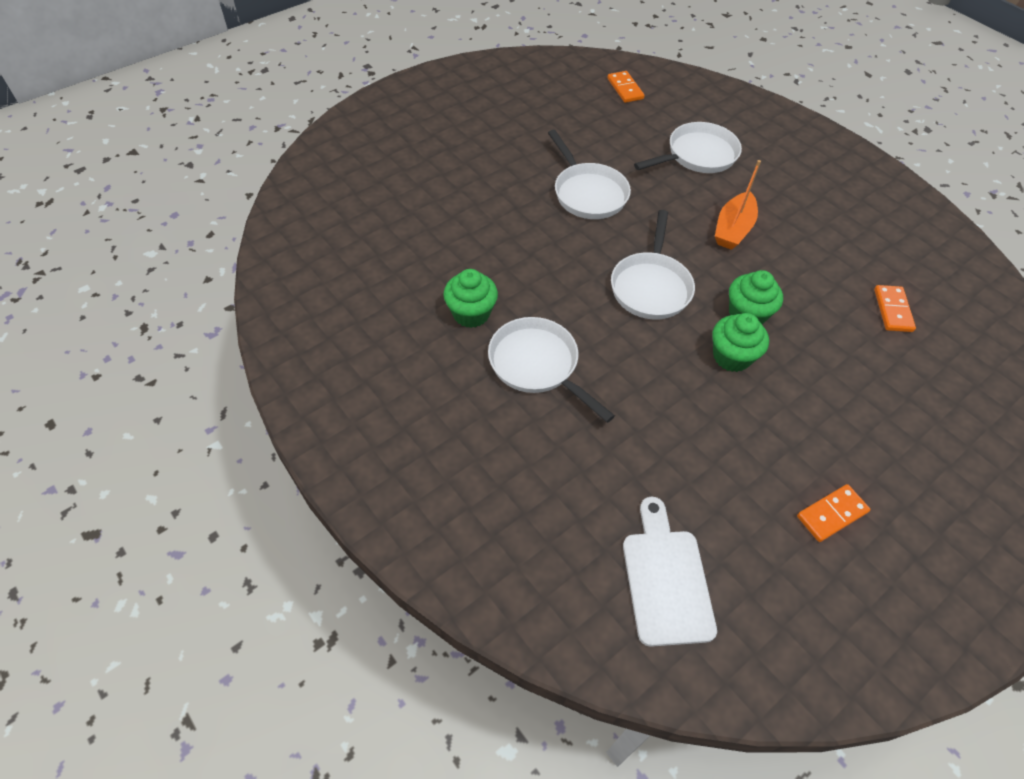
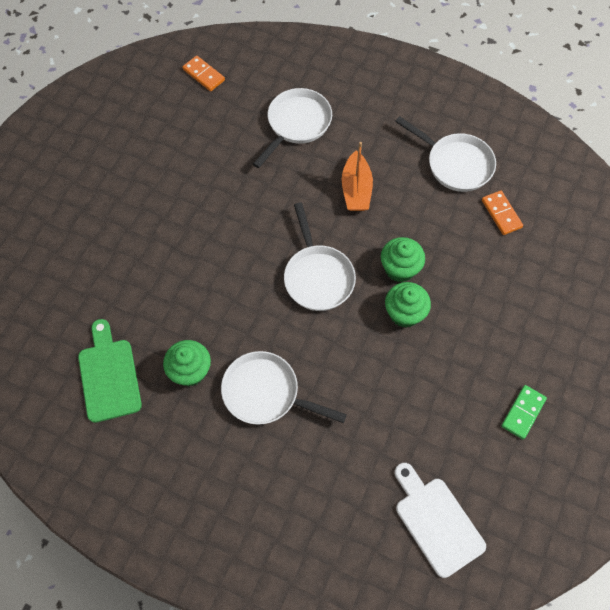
camera: 25 degrees left, 10 degrees up
(390, 284) = (109, 375): none -> green cutting board
(588, 193) = (225, 205): white pan -> white pan (455, 164)
(831, 514) = (523, 412): orange domino -> green domino

